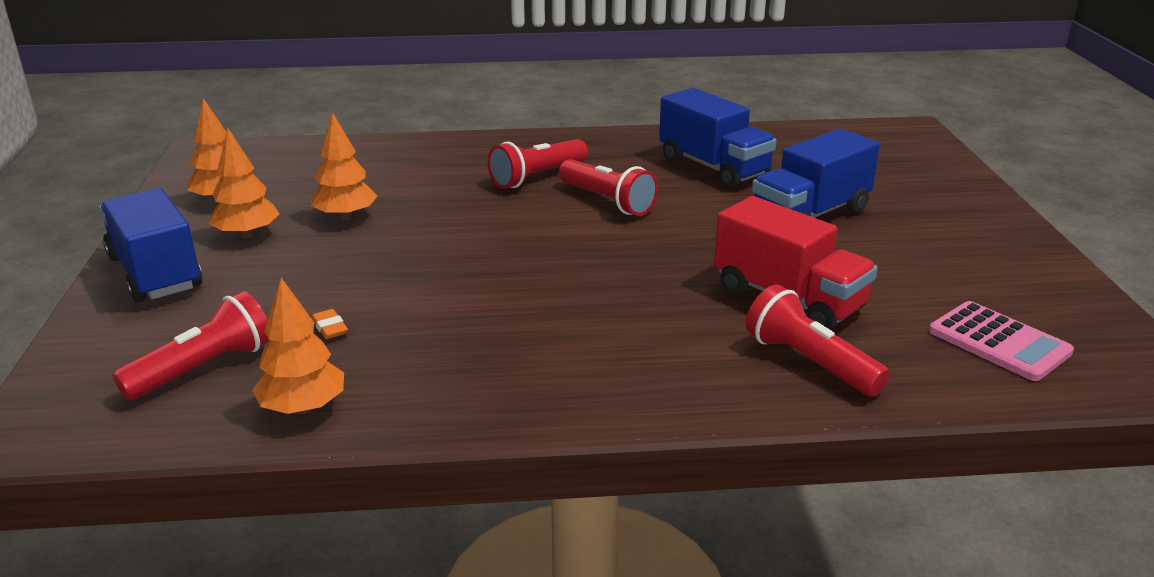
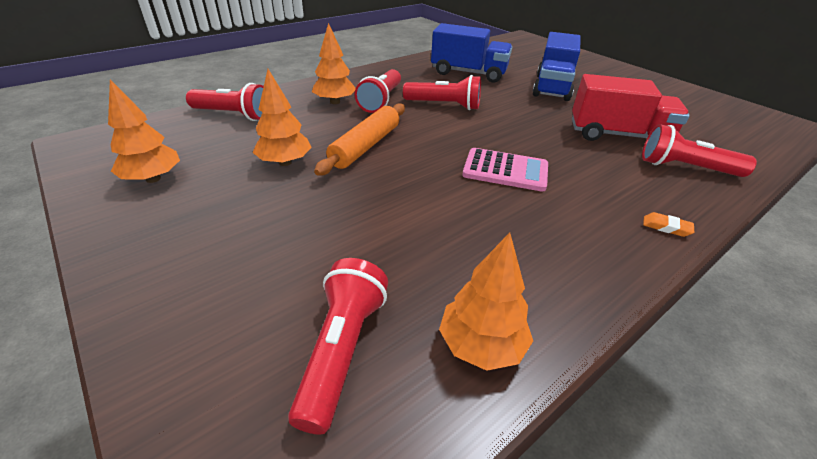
camera: 35 degrees left, 10 degrees up
(155, 273) = (165, 270): blue truck -> none
(247, 234) = (217, 202): orange tree -> orange tree (335, 102)
(330, 328) = (399, 259): orange eraser -> orange eraser (666, 227)
(359, 156) = (234, 115): none -> red flashlight
(444, 223) = (365, 146): none -> orange rolling pin
(999, 342) = (726, 129): pink calculator -> pink calculator (505, 170)

